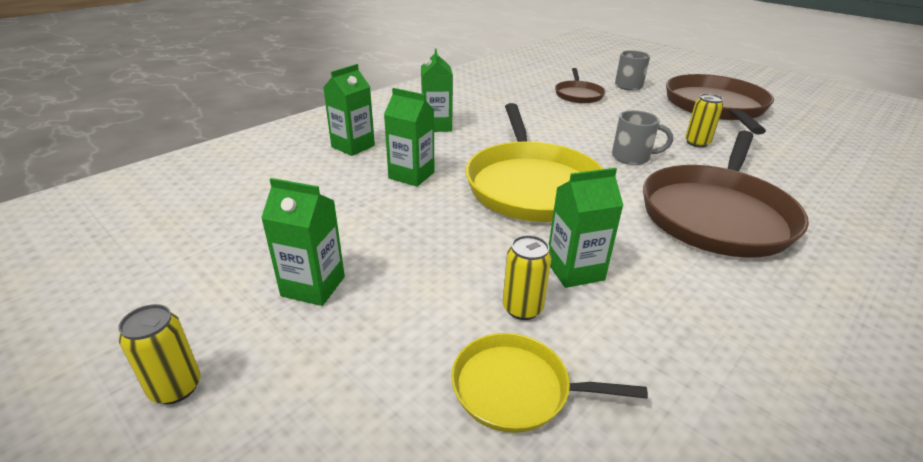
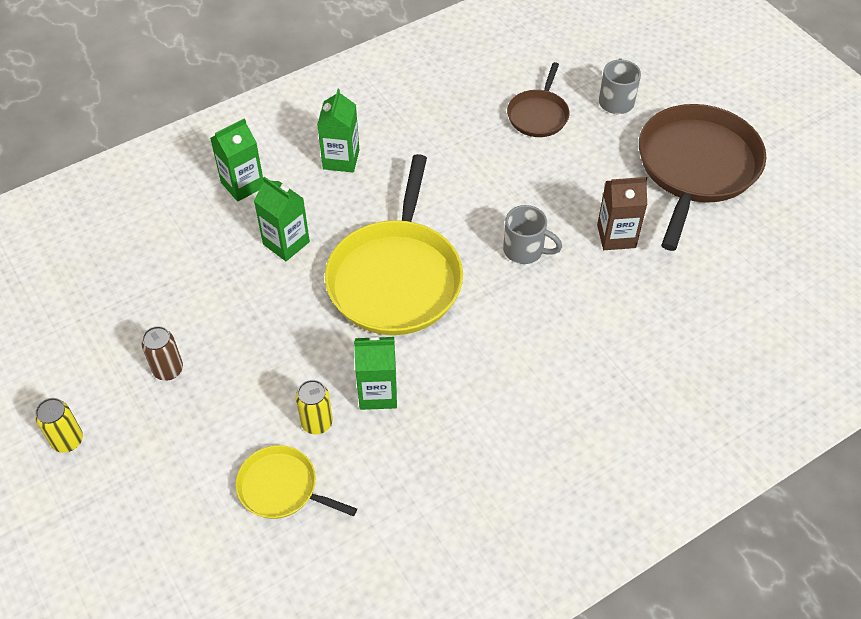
camera: 15 degrees right, 20 degrees up
(313, 286) = (168, 370): green carton -> brown can
(697, 143) = (616, 236): yellow can -> brown carton
(717, 214) = (550, 350): brown pan -> none

